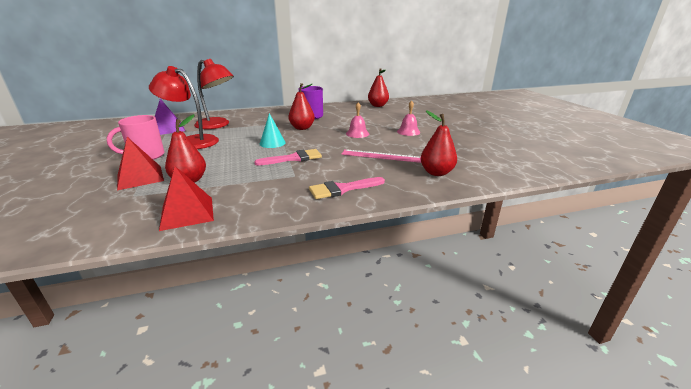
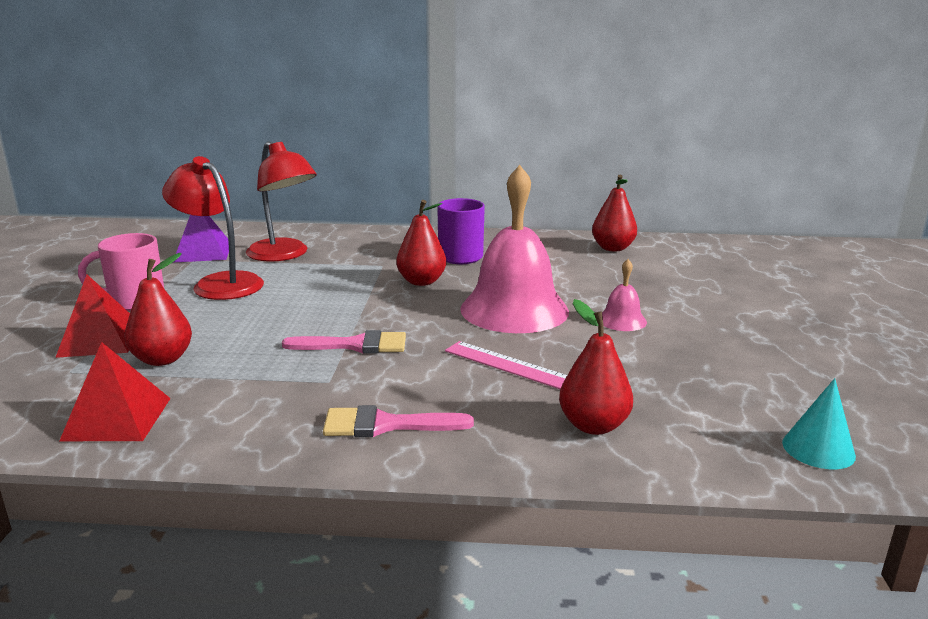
camera: 20 degrees right, 5 degrees down
(272, 143) = (344, 306): turquoise cone -> turquoise cone (818, 449)
(357, 133) = (514, 309): pink bell -> pink bell, size x2.29

